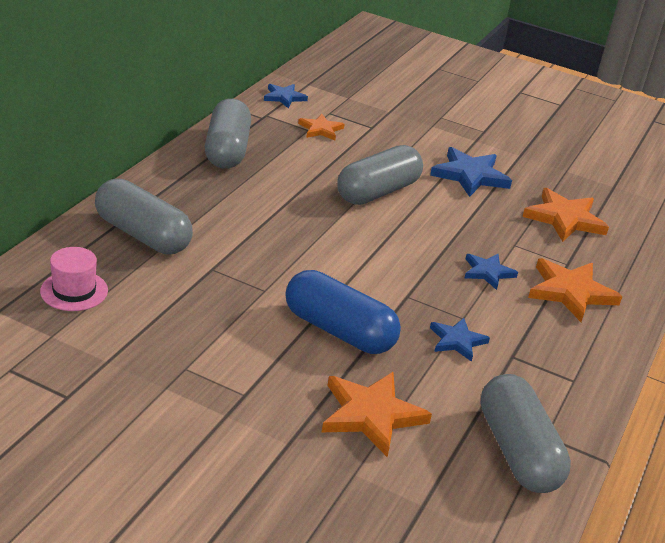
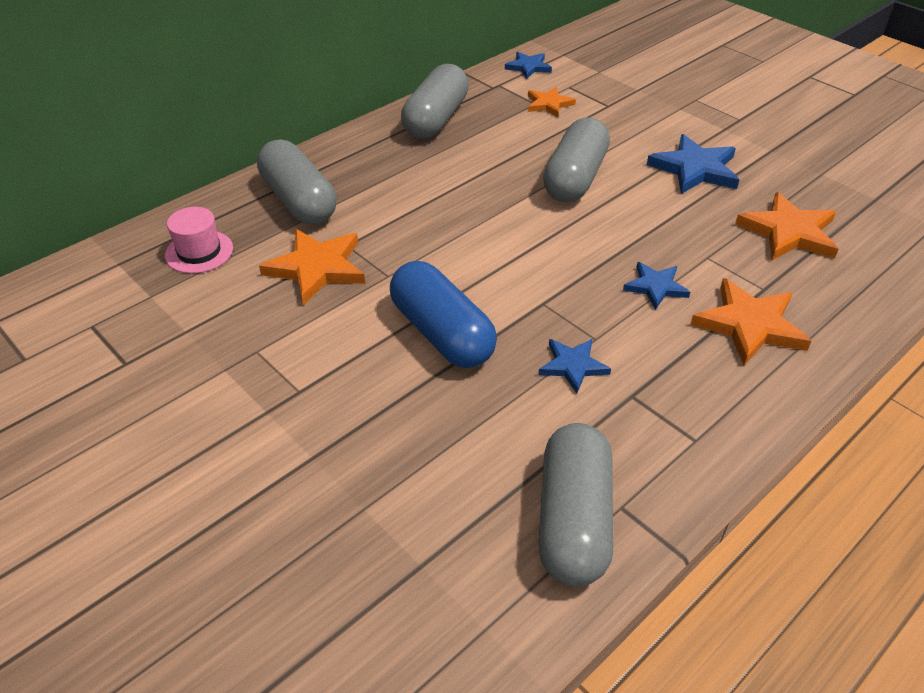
camera: 25 degrees right, 10 degrees up
(371, 415) = (422, 440): orange star -> orange star (317, 268)
(377, 192) = (574, 178): grey capsule -> grey capsule turned 45 degrees counterclockwise

